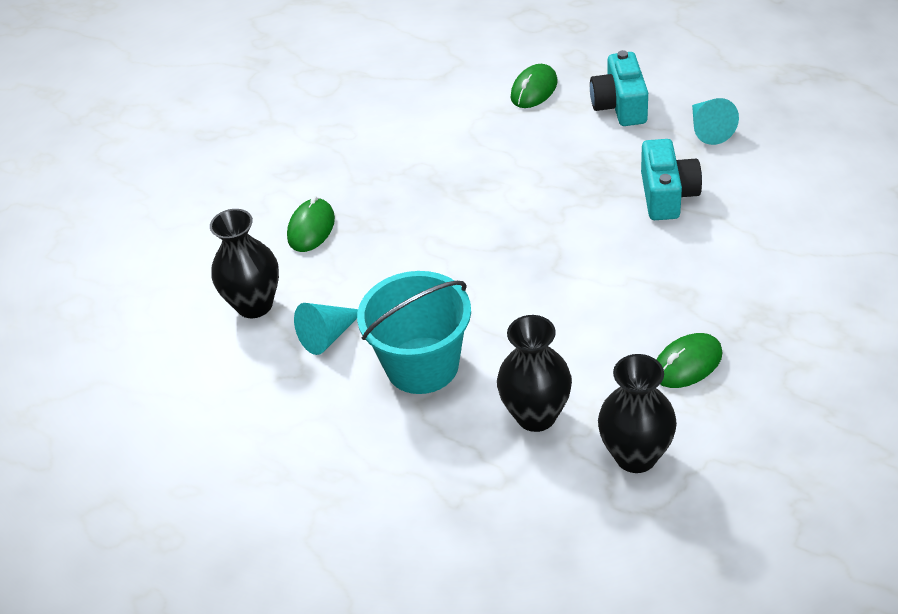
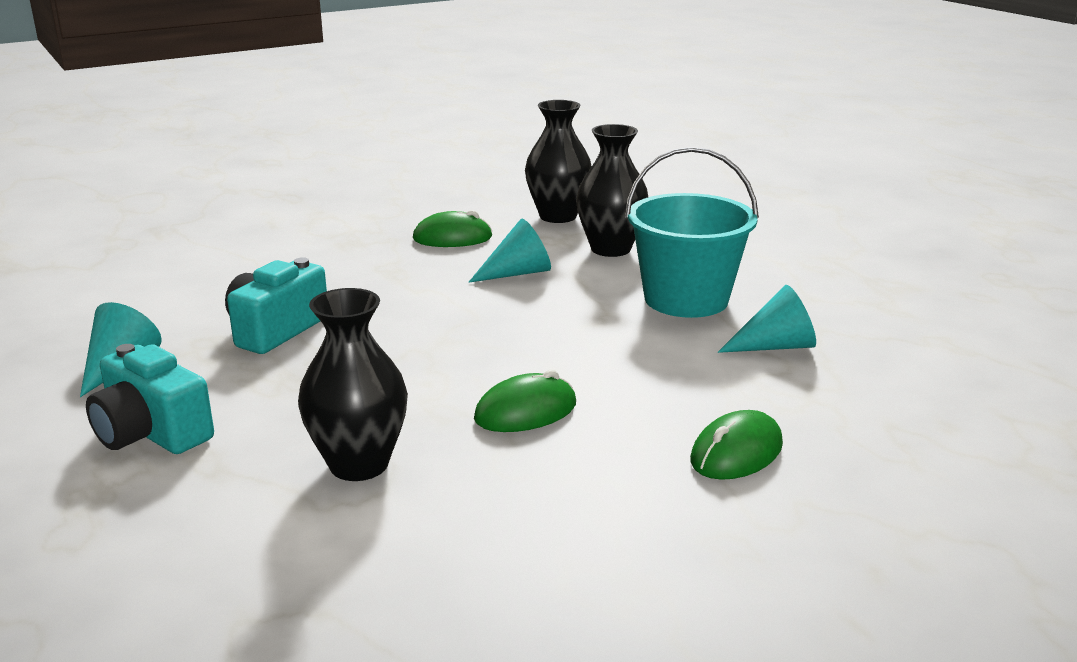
camera: 155 degrees left, 20 degrees down
(254, 305) = (859, 399): black vase -> black vase (359, 464)
(534, 90) = (212, 508): green mouse -> green mouse (526, 411)
(579, 337) = (517, 273): none -> turquoise cone
(620, 106) = (152, 432): turquoise camera -> turquoise camera turned 105 degrees clockwise

